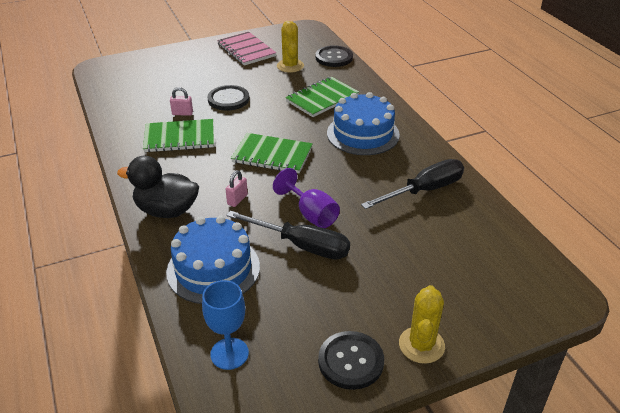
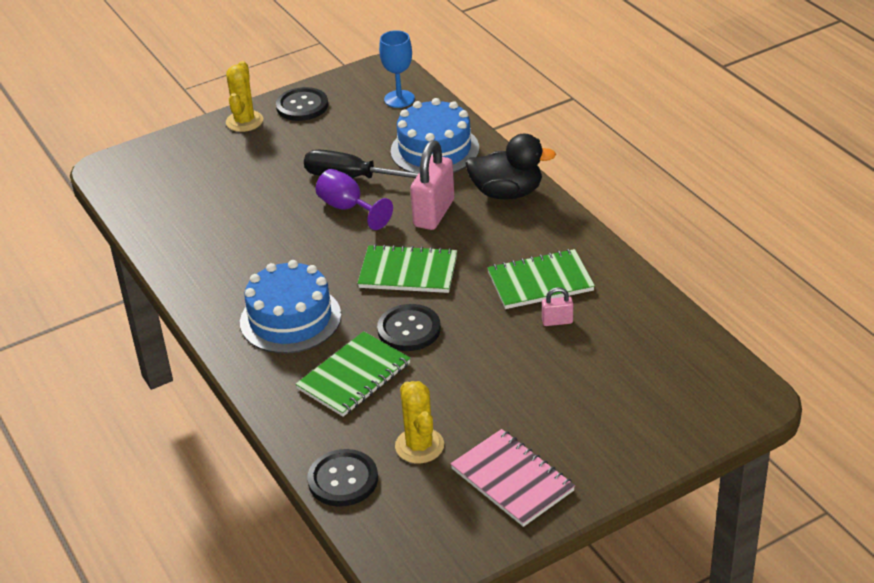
camera: 175 degrees right, 0 degrees up
(228, 99) = (500, 356): black button -> black button (409, 329)
(237, 200) = (434, 213): pink padlock -> pink padlock, size x2.09
(424, 190) = (219, 249): black screwdriver -> none

